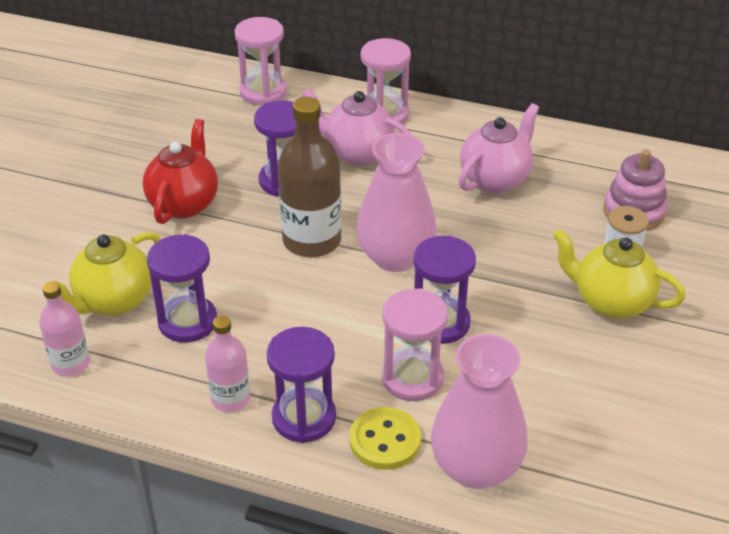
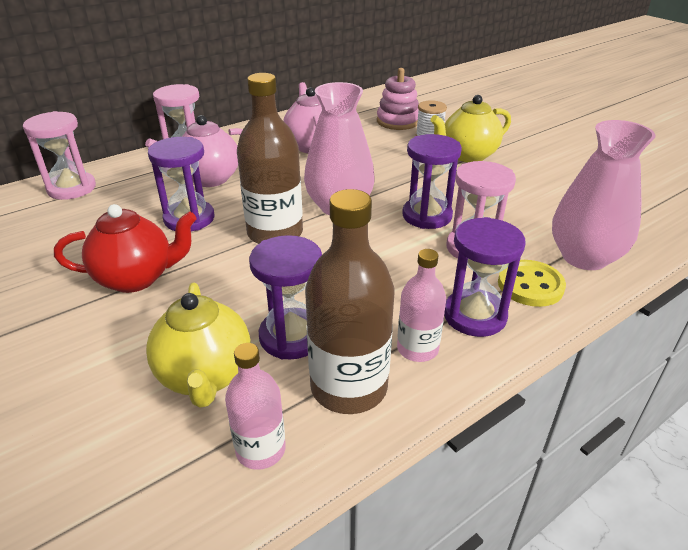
camera: 55 degrees left, 5 degrees down
(158, 379) = (349, 387): none -> brown bottle
(184, 204) = (136, 278): red teapot -> red teapot turned 120 degrees clockwise

